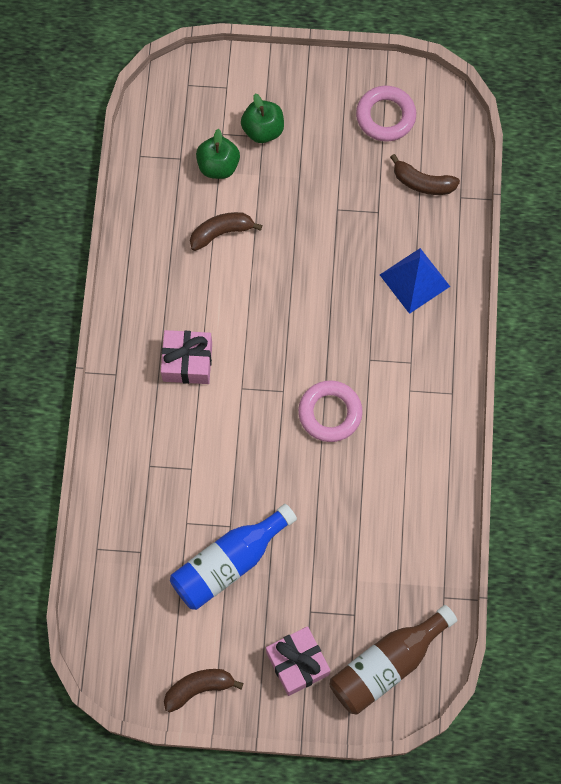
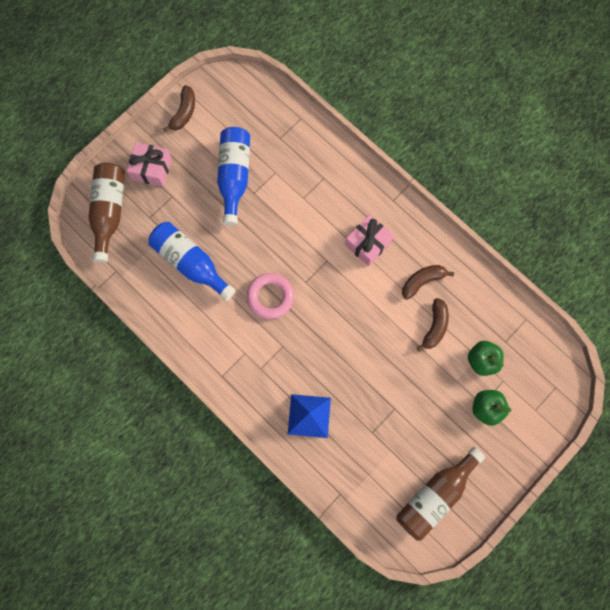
camera: 130 degrees right, 5 degrees up
(365, 525) = (191, 263): none -> blue bottle
(385, 116) = (435, 495): pink ring -> brown bottle
(422, 182) = (369, 478): brown banana -> brown banana (422, 281)

